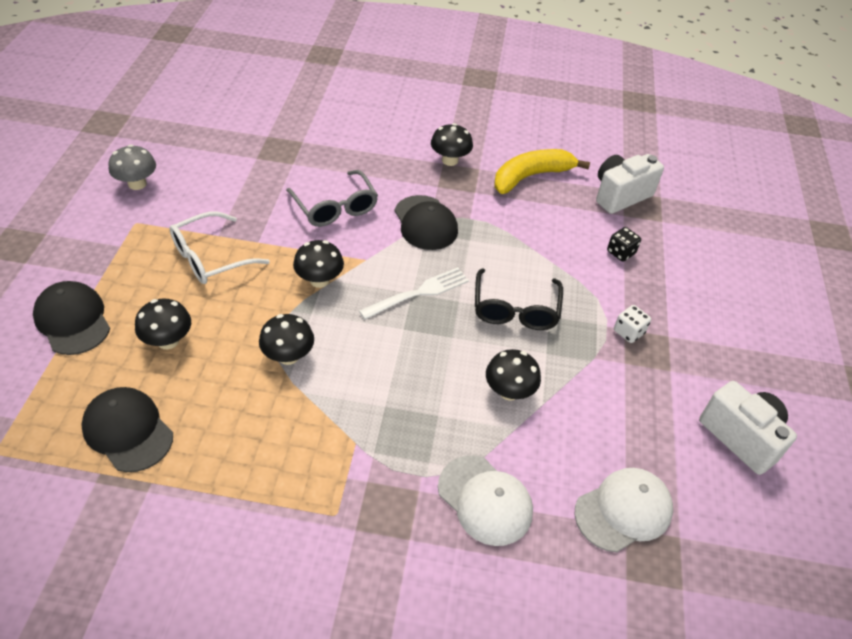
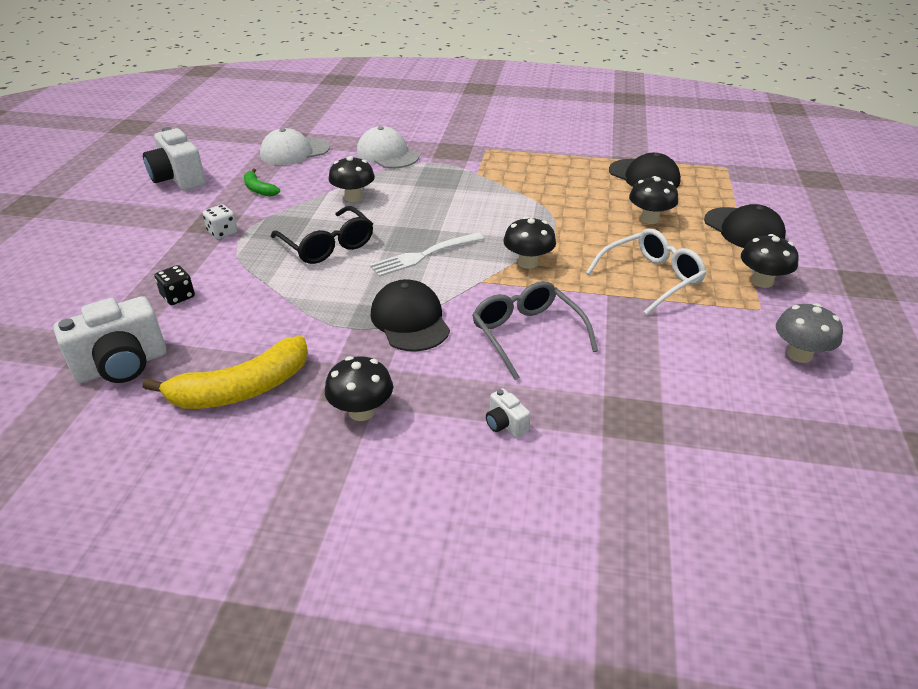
camera: 175 degrees left, 10 degrees down
(288, 356) = (541, 212): black mushroom -> black mushroom (762, 281)
(360, 149) = (505, 424): none -> white camera
(515, 309) = (327, 245): black glasses -> black glasses turned 135 degrees clockwise
(629, 411) = (259, 189): none -> green banana

